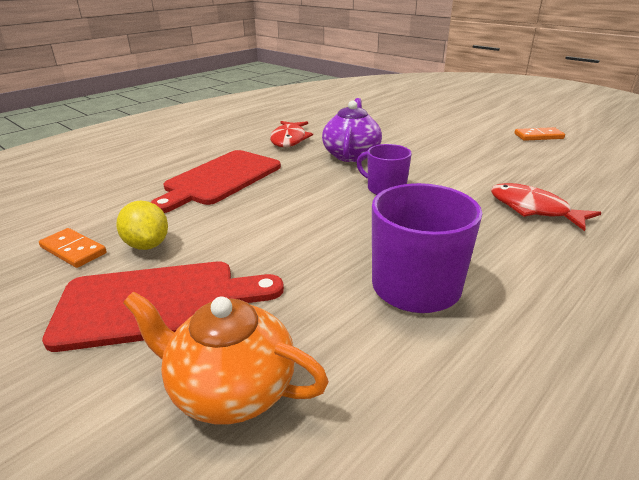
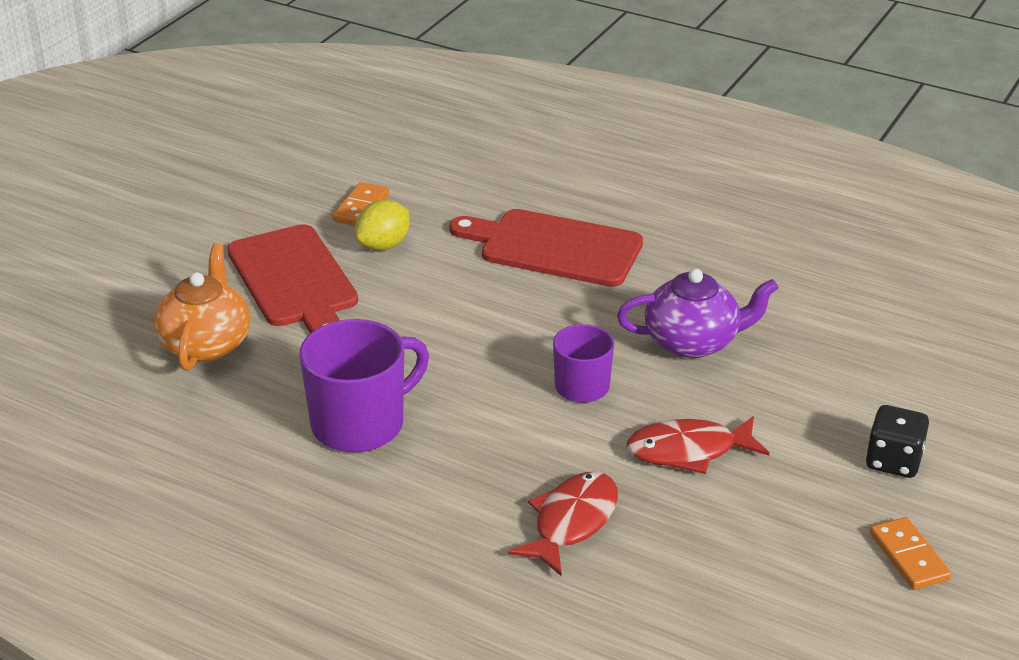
camera: 75 degrees right, 5 degrees up
(289, 139) = (727, 273): red fish -> red fish (689, 451)
(465, 129) = (893, 461): none -> black dice

